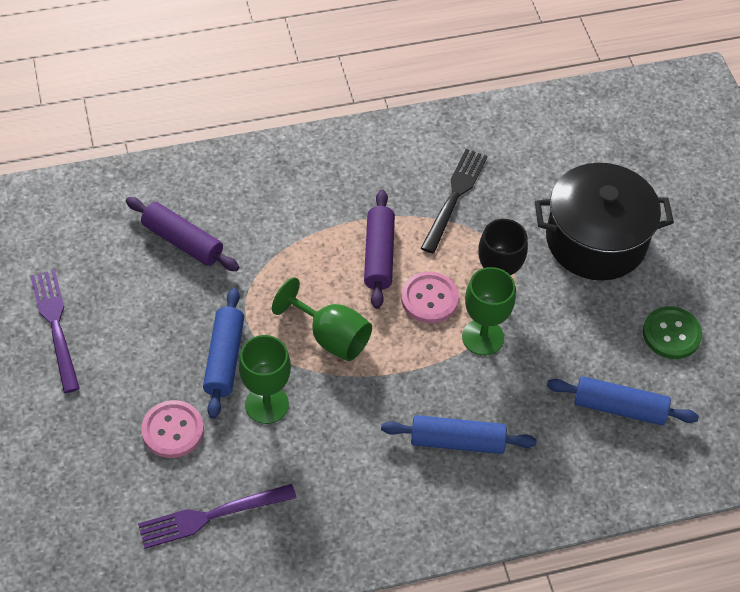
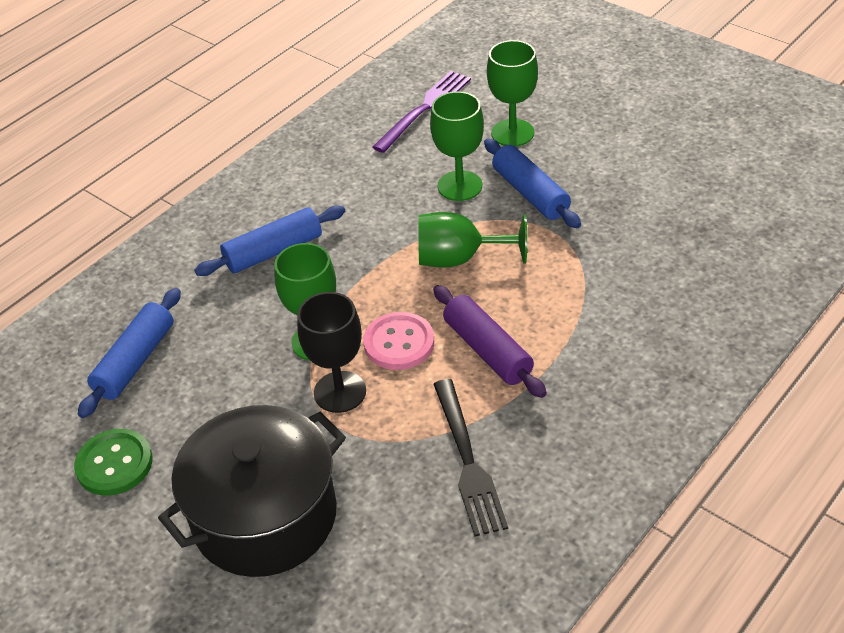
camera: 150 degrees right, 10 degrees down
(55, 324) = (691, 137): purple fork -> none
(172, 430) = (512, 133): pink button -> green goblet
(183, 241) = (679, 249): purple rolling pin -> none
(619, 408) = (135, 361): blue rolling pin -> blue rolling pin turned 45 degrees counterclockwise

